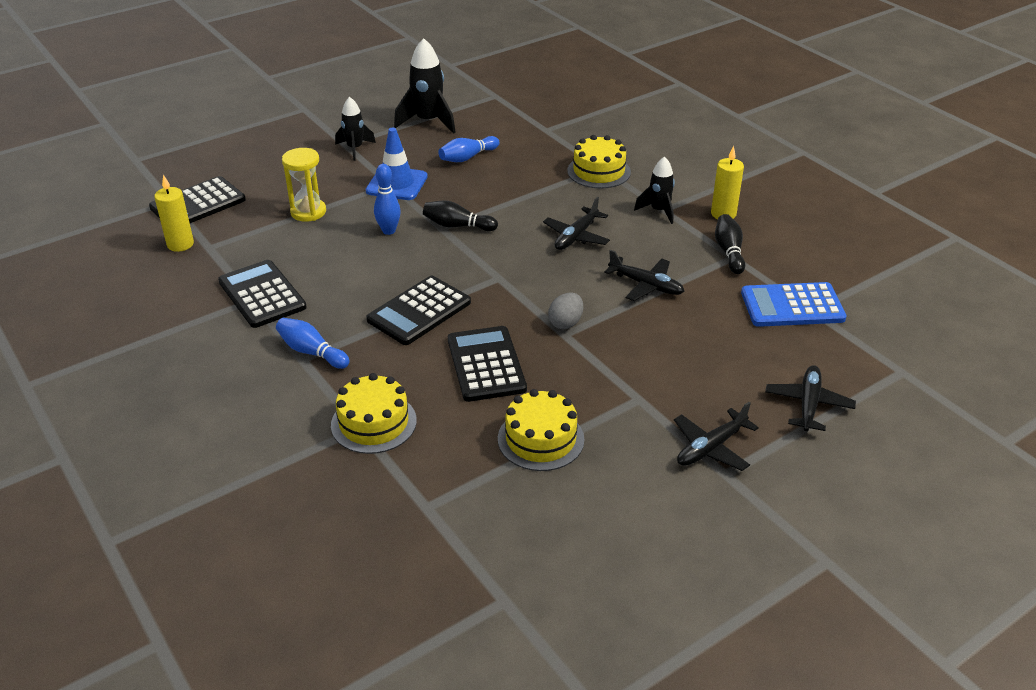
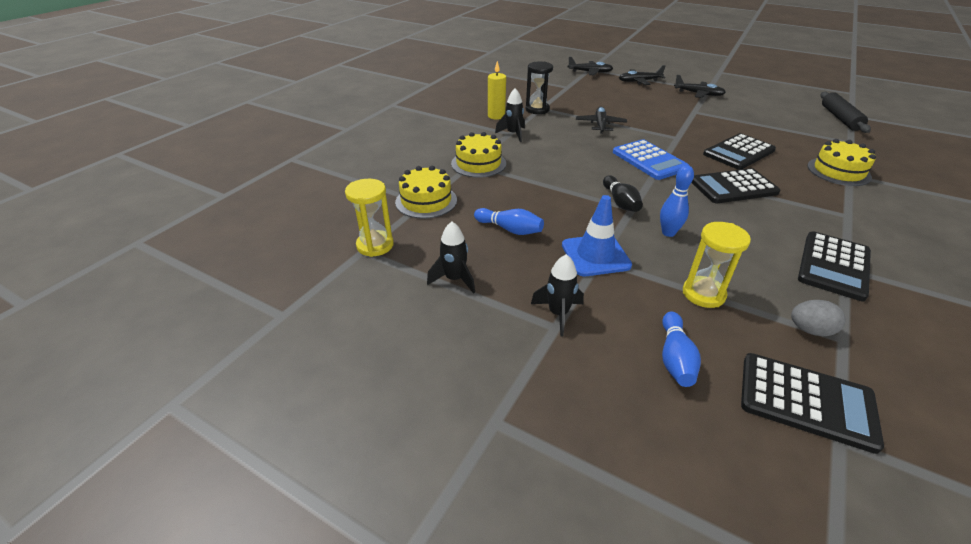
camera: 115 degrees left, 0 degrees up
(180, 244) = (874, 367): yellow candle -> none
(311, 352) = (836, 214): blue bowling pin -> blue bowling pin (675, 358)
(419, 311) = (733, 187): black calculator -> black calculator turned 150 degrees clockwise
(428, 122) = (454, 279): black rocket -> black rocket, size x0.62
(498, 101) = (375, 245): none -> yellow hourglass
(504, 570) = (840, 118): none -> black rolling pin
(540, 439) = (761, 127): yellow cake -> yellow cake (426, 201)
(565, 323) = (668, 139): grey egg -> grey egg (810, 330)
(576, 236) = (576, 154): black plane -> black plane (590, 72)
(729, 252) = (537, 109): black bowling pin -> black hourglass
(792, 306) = (569, 91): blue calculator -> blue calculator (649, 160)

